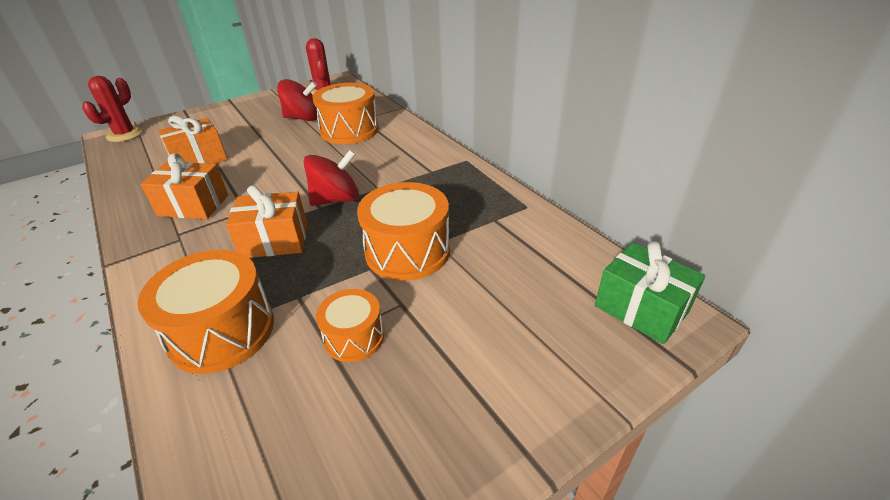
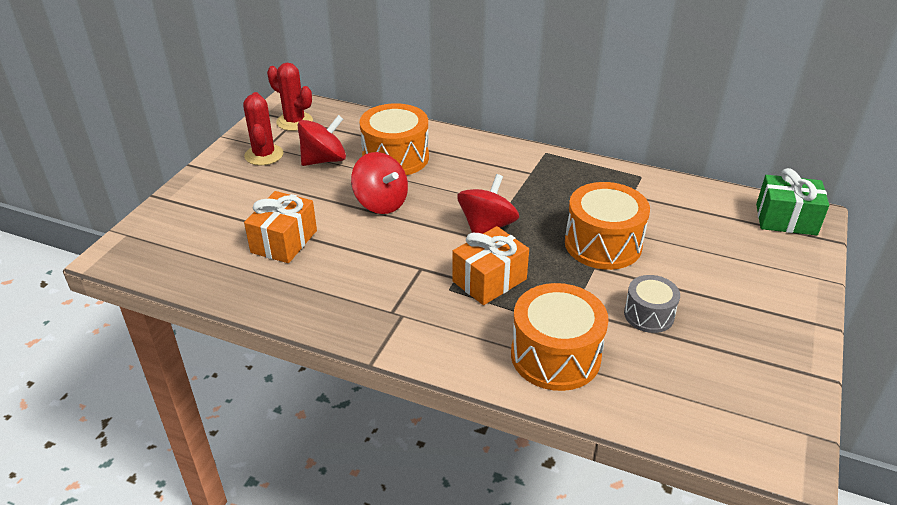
camera: 35 degrees left, 0 degrees up
(125, 134) = (132, 248): red cactus -> red cactus (264, 155)
(193, 205) = (361, 284): orange gift -> none
(293, 156) = (381, 203): none -> red spinning top
(354, 337) = (649, 315): orange drum -> grey drum

